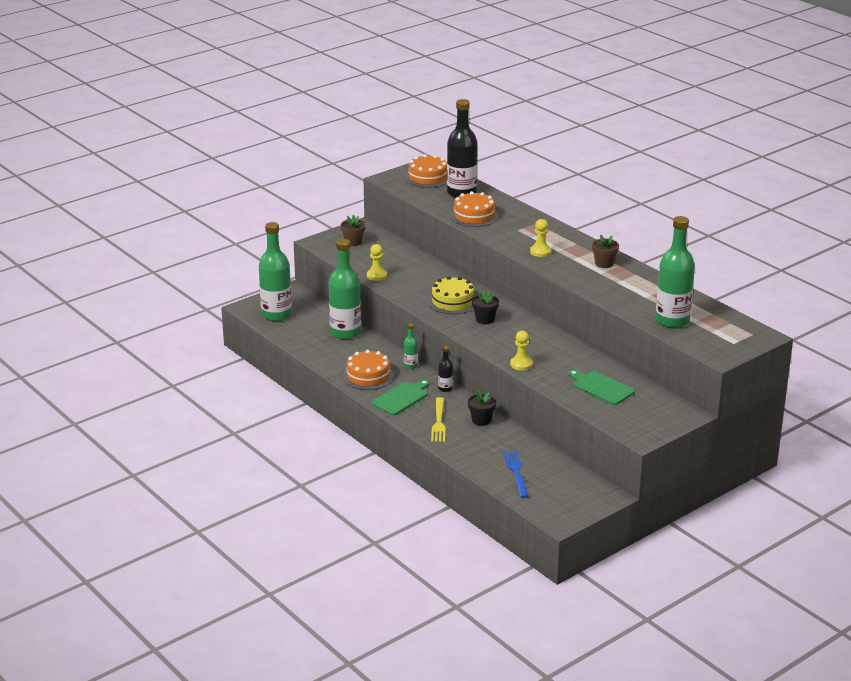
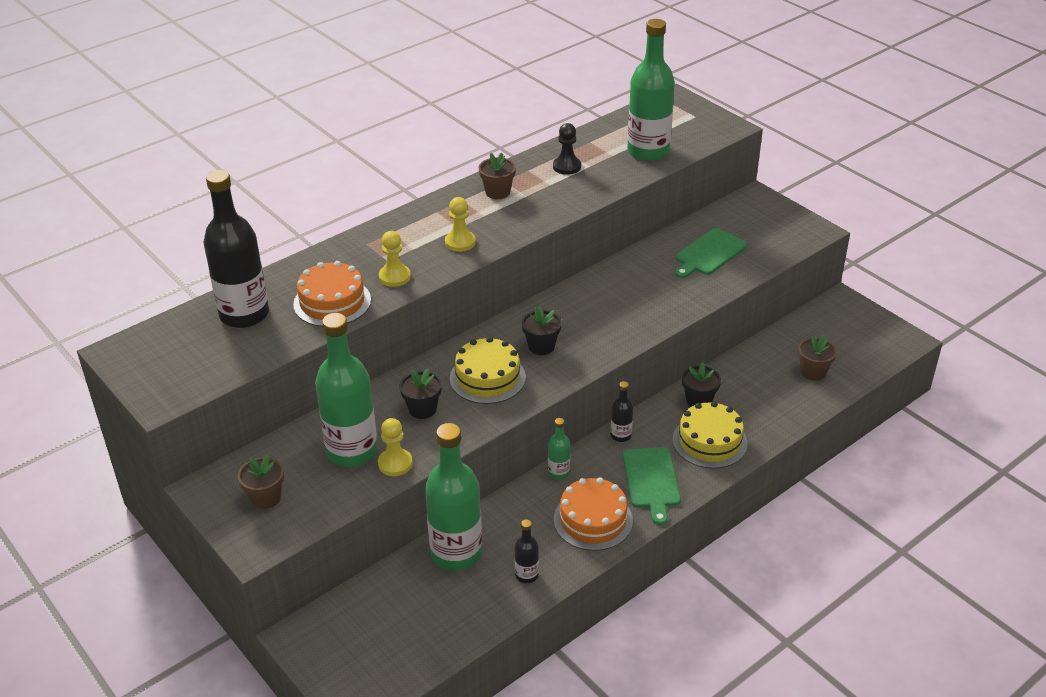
camera: 90 degrees left, 10 degrees up
(276, 314) = (387, 653): green bottle -> green bottle (352, 451)
(326, 354) = (526, 575): none -> black bottle
(401, 398) = (651, 481): green cutting board -> green cutting board turned 135 degrees counterclockwise
(423, 282) = (422, 409): none -> black flower pot
(427, 177) = (172, 352): orange cake -> none
(438, 422) = (709, 441): yellow fork -> yellow cake
(516, 472) = (813, 372): blue fork -> brown flower pot
(521, 364) = (662, 315): yellow pawn -> yellow pawn (394, 277)
(643, 288) = (566, 166): none -> black pawn

